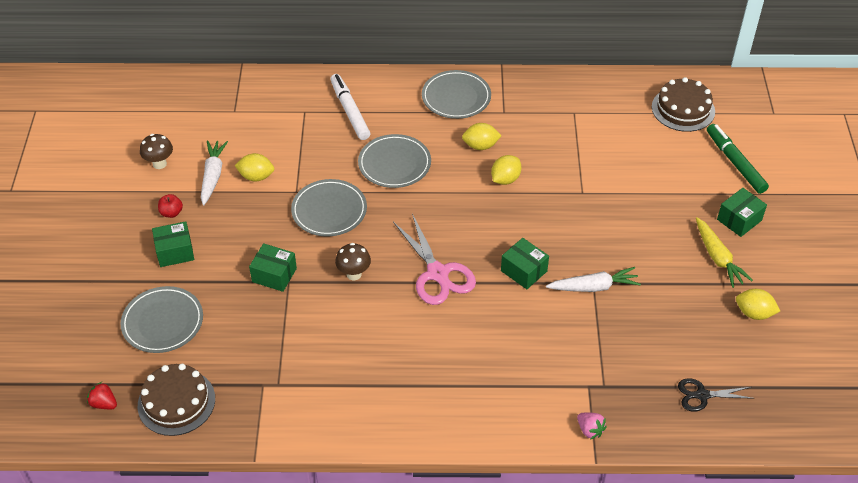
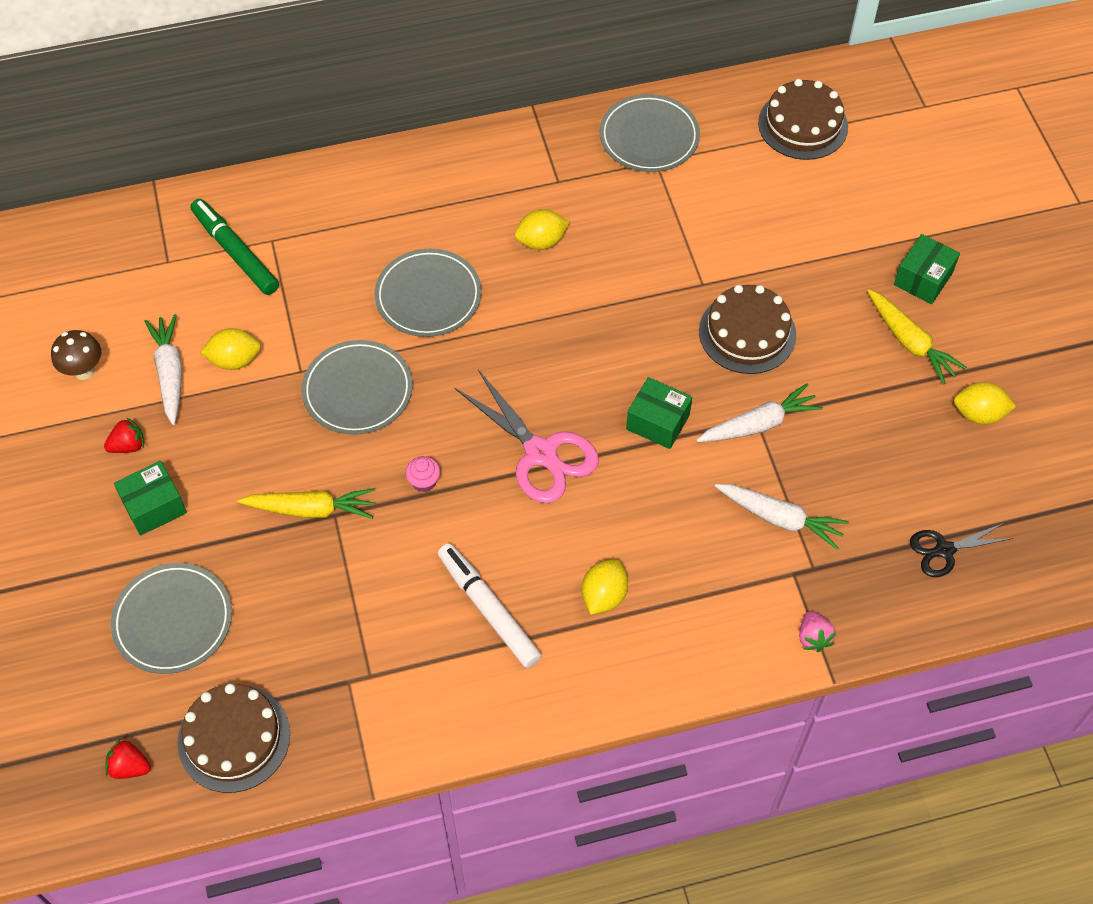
camera: 15 degrees left, 10 degrees up
(171, 213) = (128, 446): red apple -> red strawberry
(274, 275) = (311, 509): green box -> yellow carrot
(350, 111) = (338, 225): white marker -> white marker (488, 609)
(354, 274) = (424, 482): brown mushroom -> pink cupcake
(456, 97) = (484, 171): grey plate -> grey plate (649, 137)
(505, 179) = (591, 286): yellow lemon -> yellow lemon (604, 595)
(590, 349) = (780, 518): none -> white carrot
(590, 430) = (813, 637): pink strawberry -> pink strawberry turned 45 degrees clockwise
(603, 228) = (747, 333): none -> brown cake
(735, 163) = (894, 193): green marker -> green marker (235, 252)

